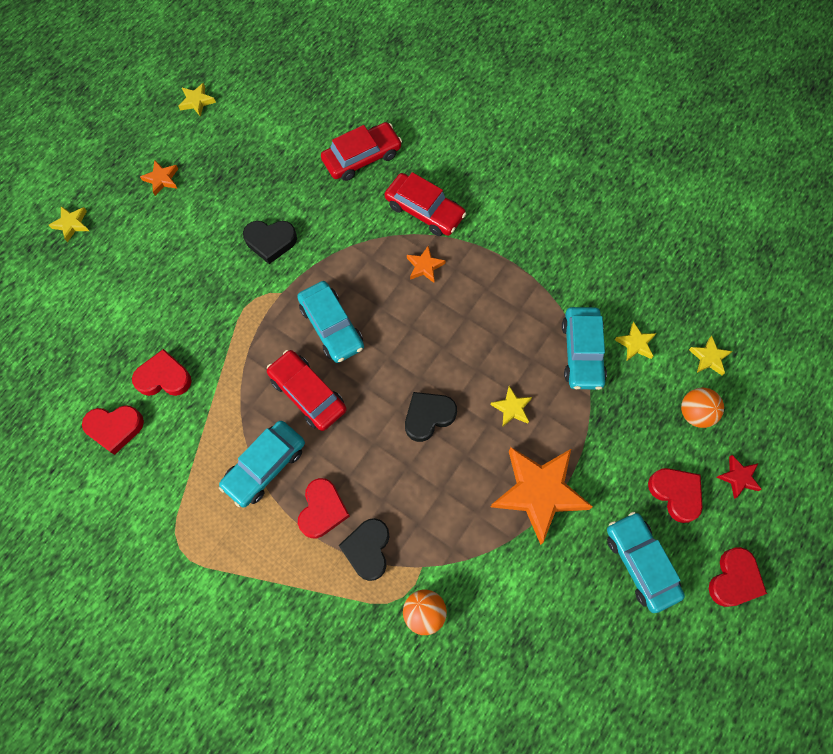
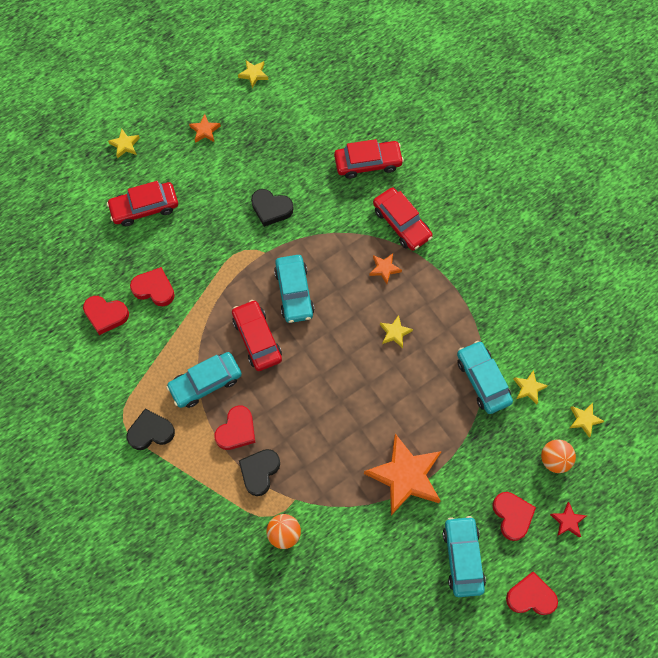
camera: 20 degrees right, 0 degrees up
(119, 287) = (144, 207): none -> red car
(428, 416) = (342, 388): black heart -> black heart (151, 432)
(512, 408) = (410, 404): yellow star -> yellow star (395, 333)
(582, 352) = (483, 380): turquoise car -> turquoise car turned 135 degrees clockwise
(734, 579) = (530, 596): red heart -> red heart turned 135 degrees counterclockwise

